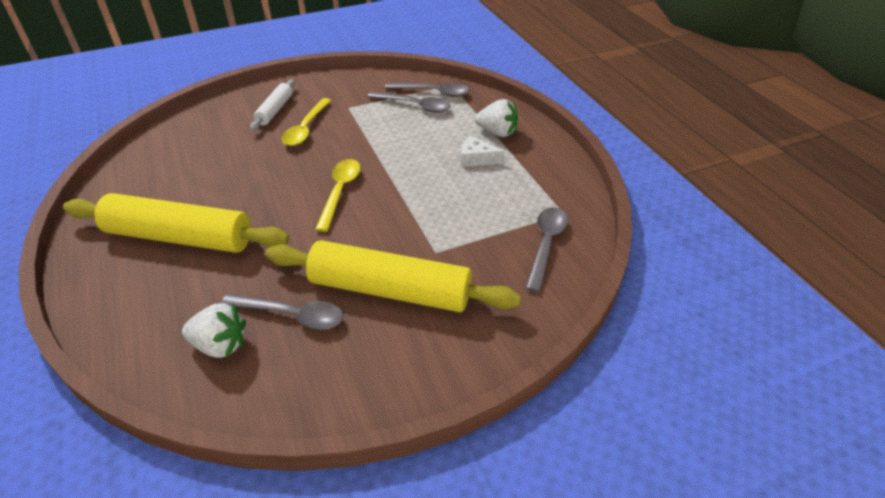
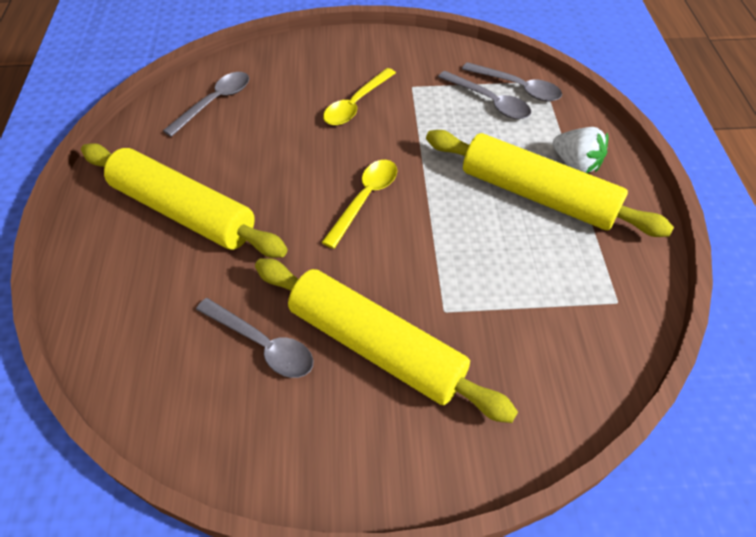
camera: 20 degrees right, 10 degrees up
(220, 345) = (181, 358): white strawberry -> none
(275, 110) = (330, 72): white rolling pin -> none
(476, 158) = (537, 195): white cheese -> yellow rolling pin
(546, 245) = (579, 341): grey spoon -> grey spoon (215, 102)

